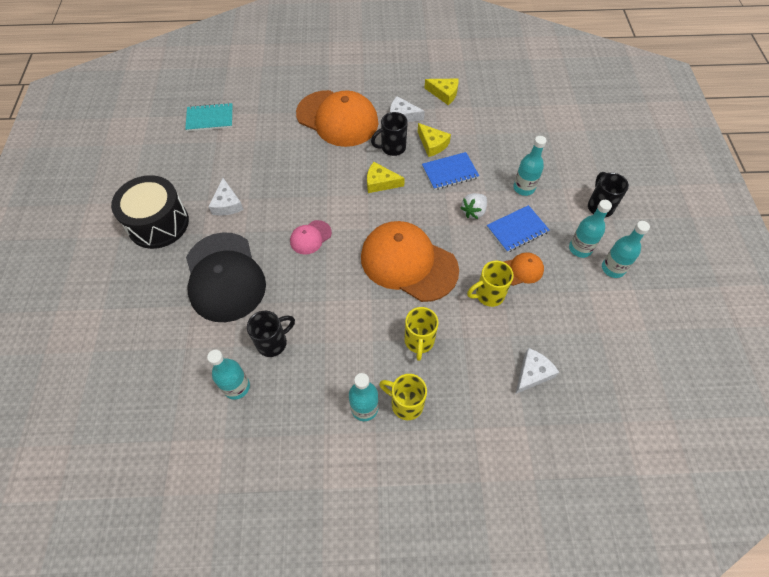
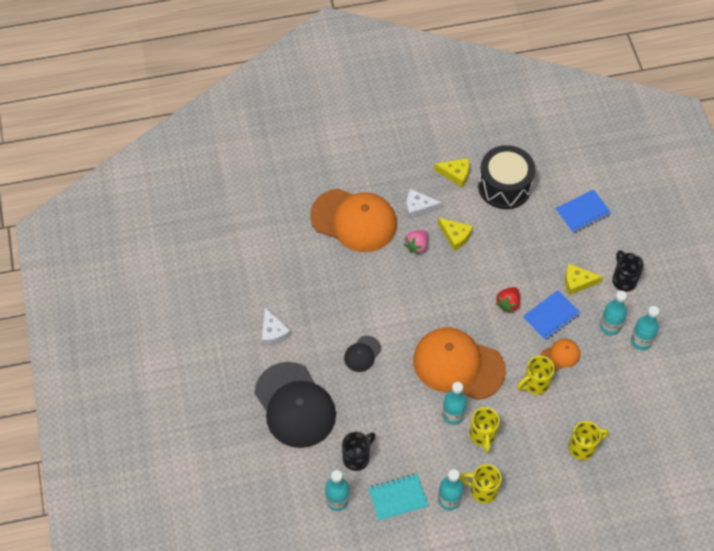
camera: 10 degrees left, 0 degrees up
(158, 223) = (214, 363): black drum -> black drum (504, 186)
(210, 118) = (224, 240): turquoise notebook -> turquoise notebook (398, 498)
(310, 237) = (362, 354): pink cap -> black cap
(380, 182) = (414, 286): yellow cheese -> yellow cheese (577, 282)
(392, 148) = (417, 246): black mug -> pink strawberry
(450, 172) = (478, 265): blue notebook -> blue notebook (582, 212)
(473, 211) = (508, 304): white strawberry -> red strawberry
(524, 188) = (551, 271): turquoise bottle -> turquoise bottle (453, 415)
(532, 373) = (583, 447): white cheese -> yellow mug

